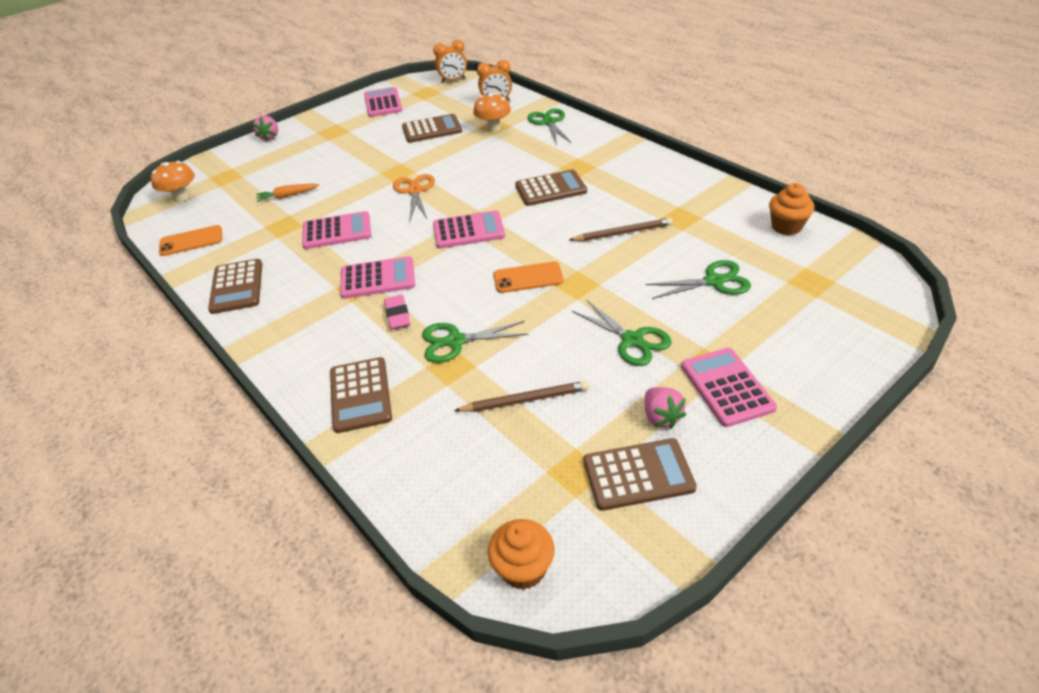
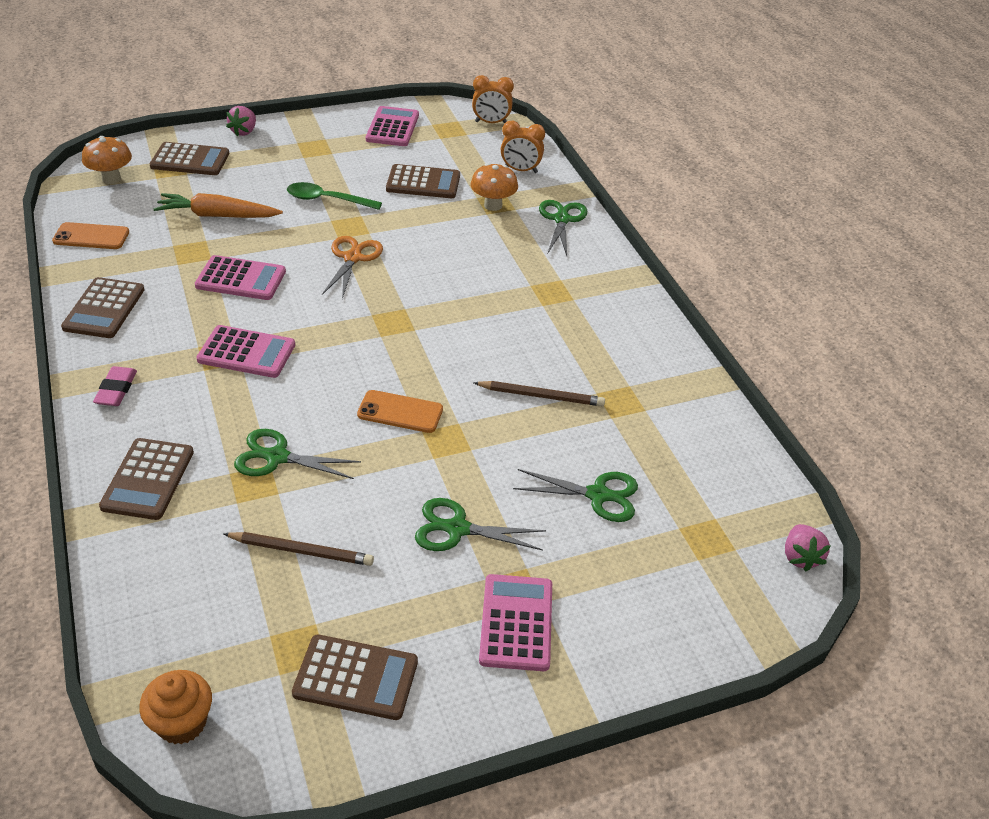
camera: 15 degrees right, 0 degrees up
(287, 196) = (217, 215): orange carrot -> orange carrot, size x1.70
(367, 161) = (327, 200): none -> green spoon
(397, 315) = (239, 404): pink eraser -> pink eraser (116, 390)
(468, 231) = (377, 330): pink calculator -> none
(551, 189) = (501, 310): brown calculator -> brown calculator (190, 160)
(632, 340) = (457, 529): green scissors -> green scissors turned 120 degrees clockwise
(661, 417) = (423, 627): pink strawberry -> pink strawberry (800, 557)
(786, 226) = (734, 459): orange cupcake -> none

